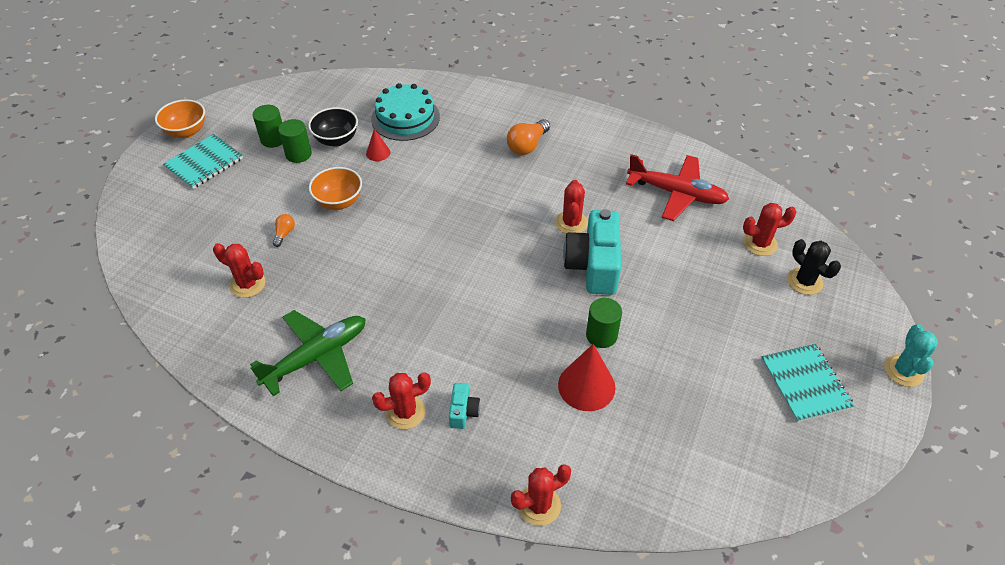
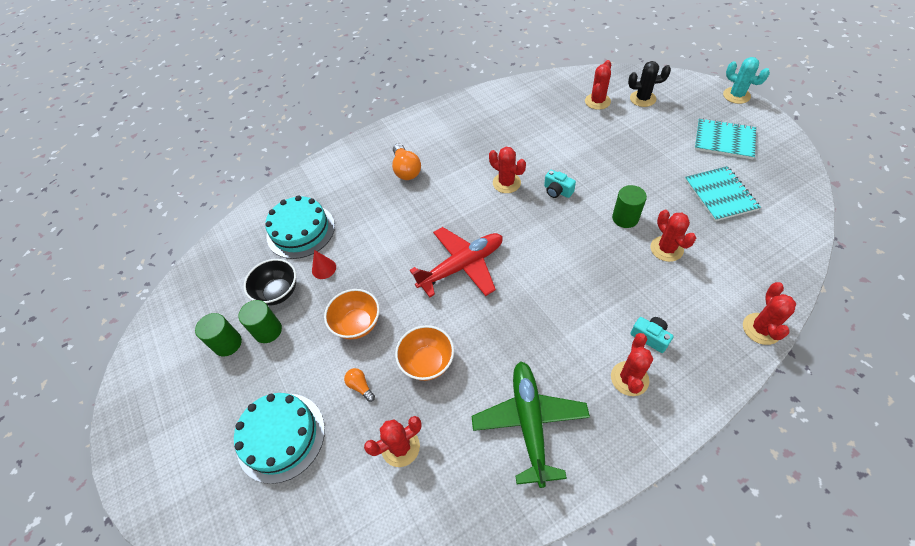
camera: 50 degrees left, 5 degrees up
(186, 132) = (137, 420): orange bowl -> orange bowl (427, 362)
(204, 163) = (200, 421): turquoise notebook -> turquoise notebook (720, 195)
(217, 212) = (281, 436): none -> turquoise cake
(586, 386) = (666, 249): red cone -> red cactus
(593, 266) = (557, 191): turquoise camera -> turquoise camera, size x0.46
(676, 193) = (523, 116): red plane -> red plane (462, 266)

